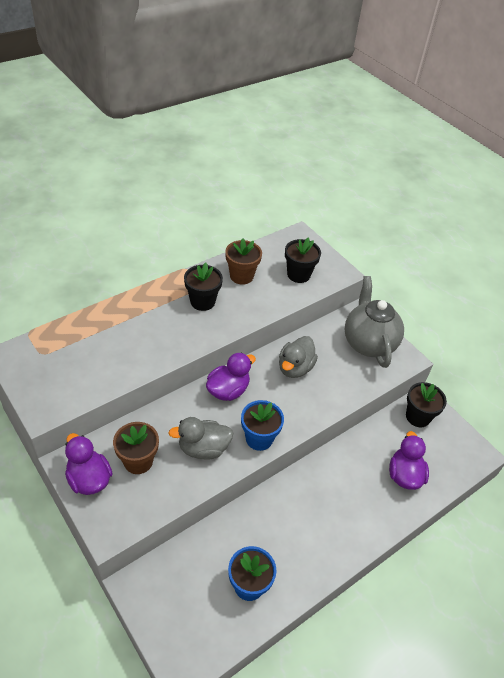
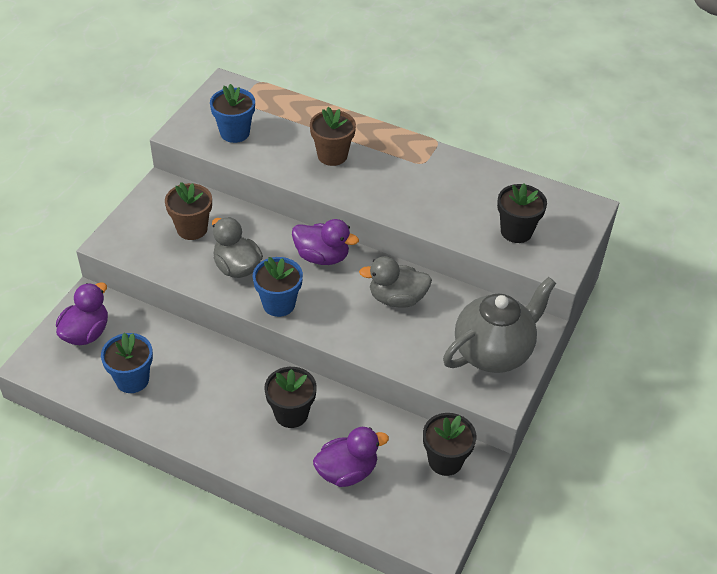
camera: 65 degrees right, 0 degrees up
(77, 375) = (235, 133): none -> blue flower pot
(89, 479) = (153, 206): purple duck -> purple duck (86, 333)
(202, 302) = (400, 173): black flower pot -> black flower pot (291, 414)
(241, 276) = (467, 186): brown flower pot -> brown flower pot (332, 155)

